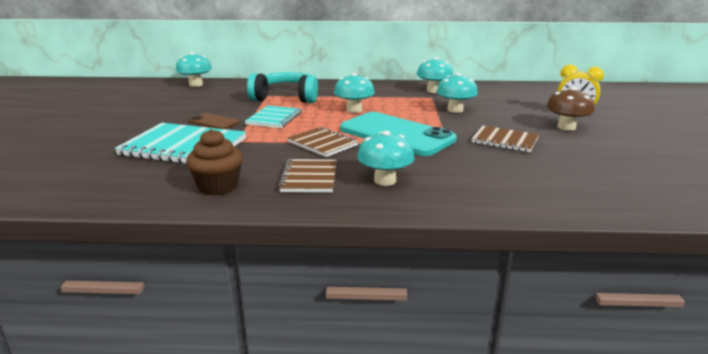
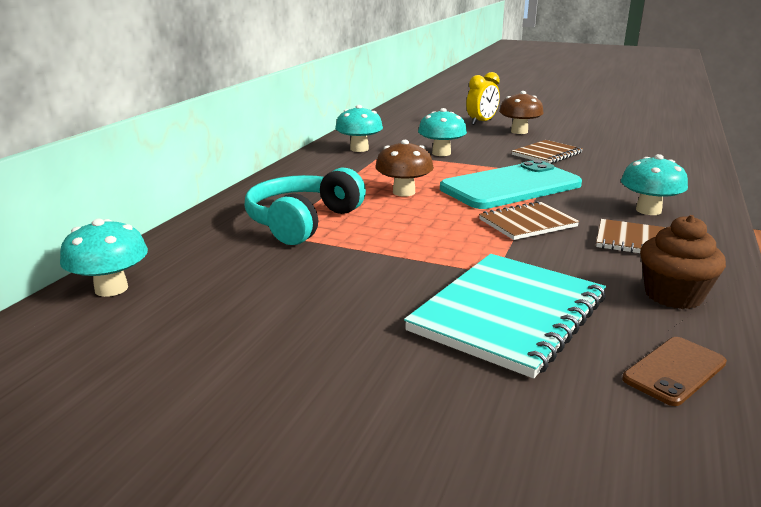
camera: 70 degrees left, 0 degrees up
(214, 122) = (389, 283): brown phone -> brown phone (674, 371)
(274, 118) = (404, 239): turquoise notebook -> none
(354, 110) = (404, 192): turquoise mushroom -> brown mushroom

